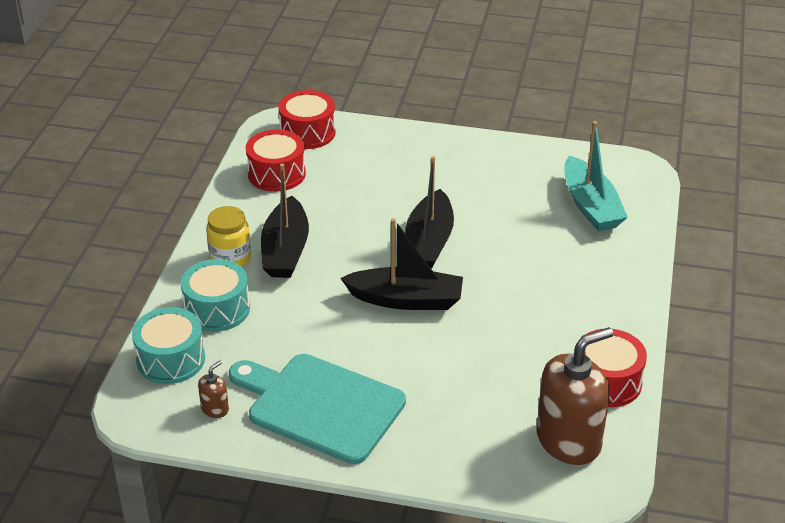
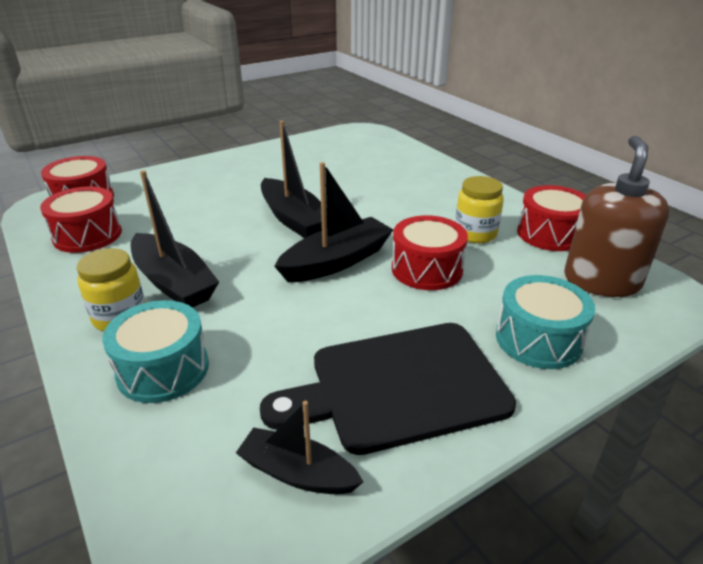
camera: 45 degrees left, 5 degrees down
(171, 359) = (168, 457): turquoise drum -> turquoise drum (538, 339)
(215, 409) = (297, 473): brown soap dispenser -> black boat
(320, 406) = (399, 386): turquoise cutting board -> black cutting board
(457, 346) = (427, 269): none -> red drum
(545, 342) = (475, 234): none -> yellow jar
(590, 206) = (367, 156): turquoise boat -> none

